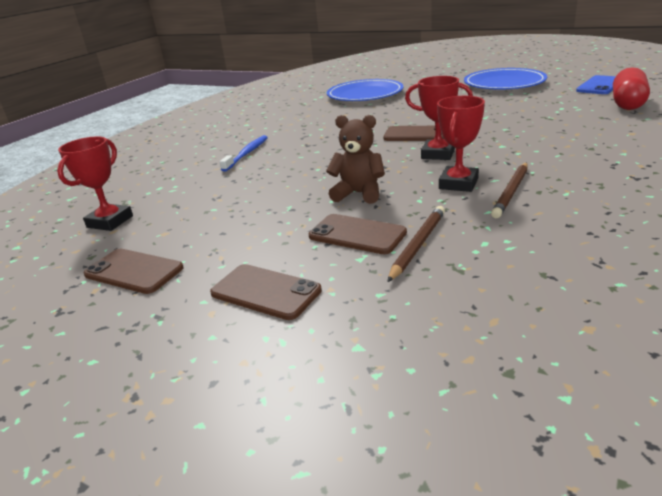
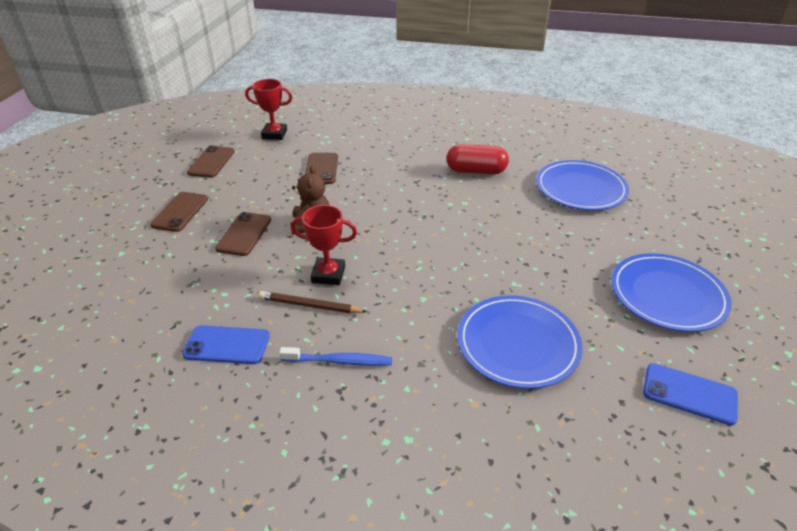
camera: 70 degrees right, 10 degrees up
(247, 154) = (392, 156): blue toothbrush -> blue toothbrush (339, 361)
(417, 134) = (450, 240): brown phone -> brown phone (321, 169)
(418, 245) = (226, 262): brown pencil -> none
(438, 154) = (397, 258): red trophy -> none
(560, 119) = (517, 344): none -> blue plate
(584, 236) = (227, 345): none -> blue phone
(627, 103) = (600, 414): red capsule -> red capsule (476, 171)

